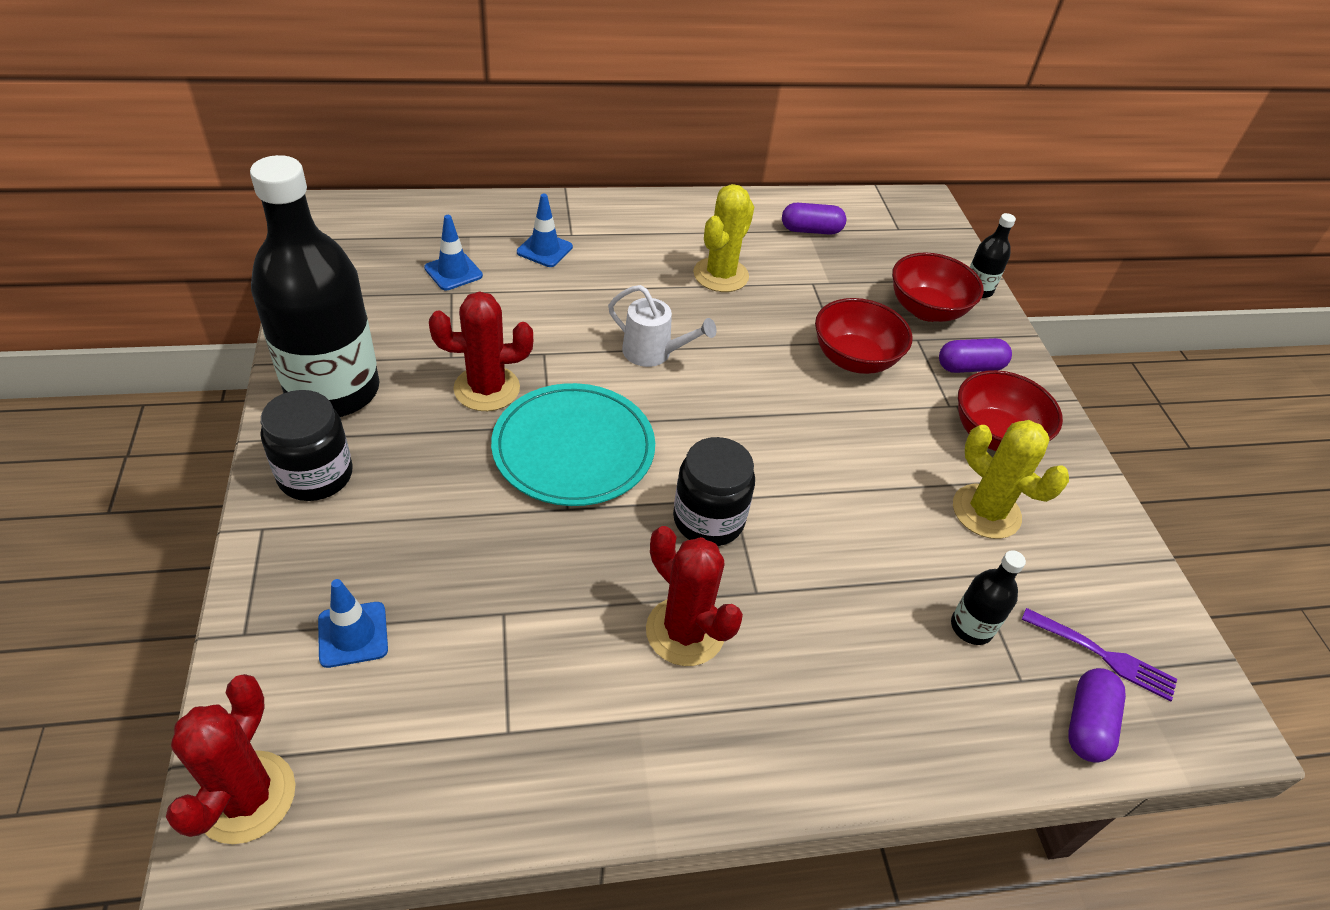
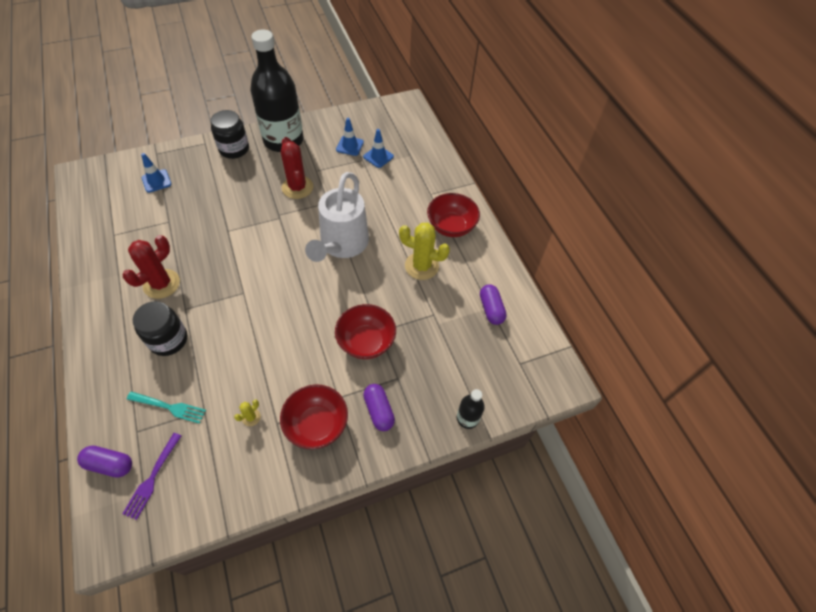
camera: 80 degrees right, 10 degrees up
(246, 797) = (91, 174): red cactus -> none
(544, 250) = (411, 186): blue traffic cone -> blue traffic cone (349, 146)
(573, 448) = (265, 226): turquoise plate -> none
(654, 353) = (341, 245): white watering can -> white watering can, size x1.85
(708, 519) = (227, 284): black jar -> black jar (168, 340)
(926, 310) = (431, 383): red bowl -> red bowl (451, 226)
(971, 627) = (168, 407): black bottle -> turquoise fork
(986, 512) = (251, 417): yellow cactus -> yellow cactus, size x0.45

